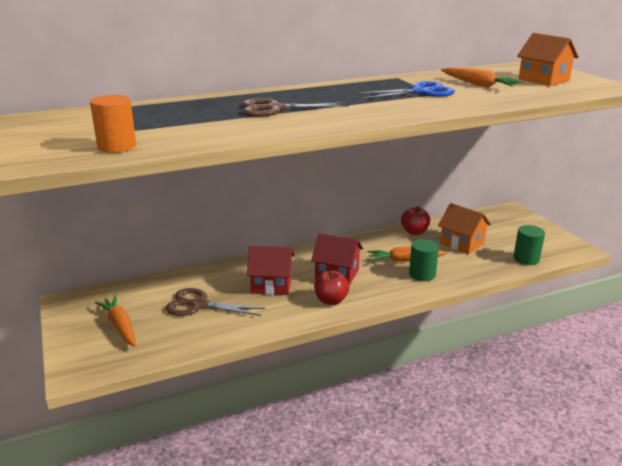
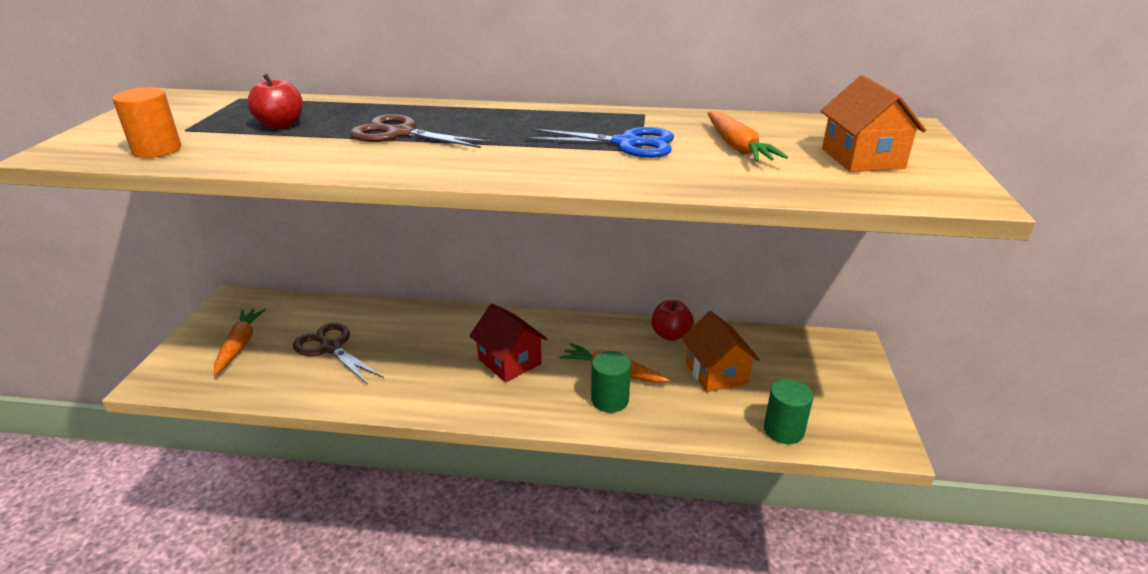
camera: 30 degrees right, 5 degrees up
(272, 285) = (425, 350): red house -> none
(331, 300) = (463, 395): red apple -> red apple (281, 125)

